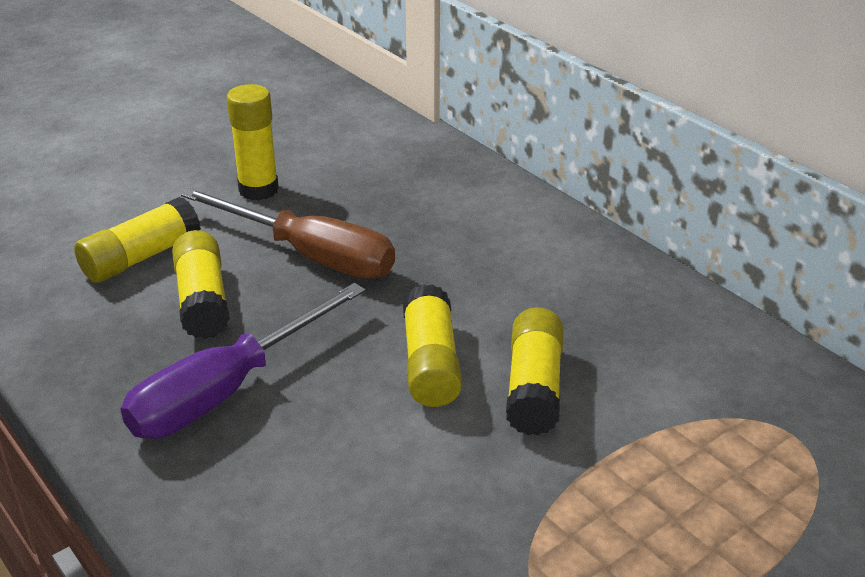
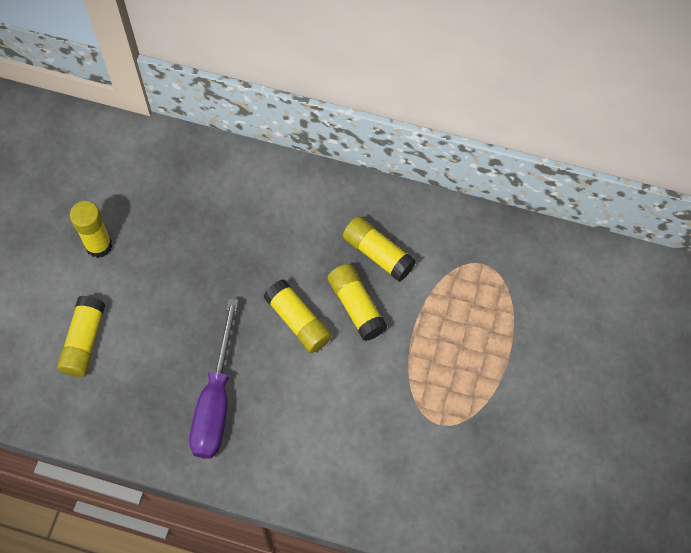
camera: 35 degrees left, 30 degrees up
(203, 300) = (149, 351): yellow glue stick -> yellow glue stick (378, 253)
(310, 255) = (176, 282): brown screwdriver -> none

